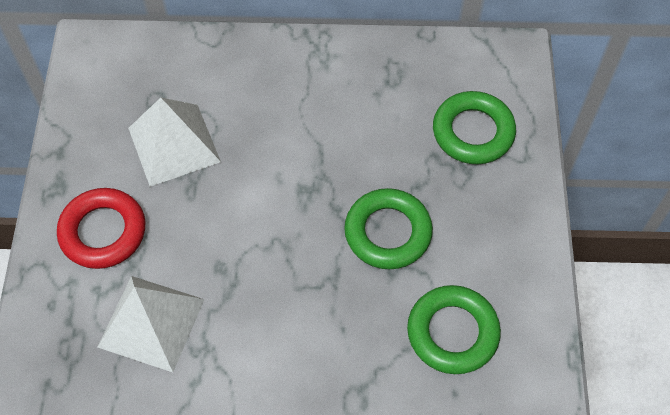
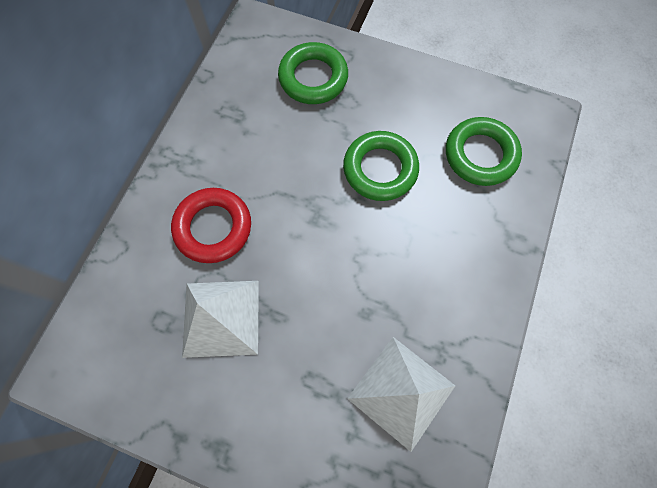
camera: 70 degrees left, 10 degrees up
(103, 232) = (290, 414): red ring -> red ring (213, 228)

